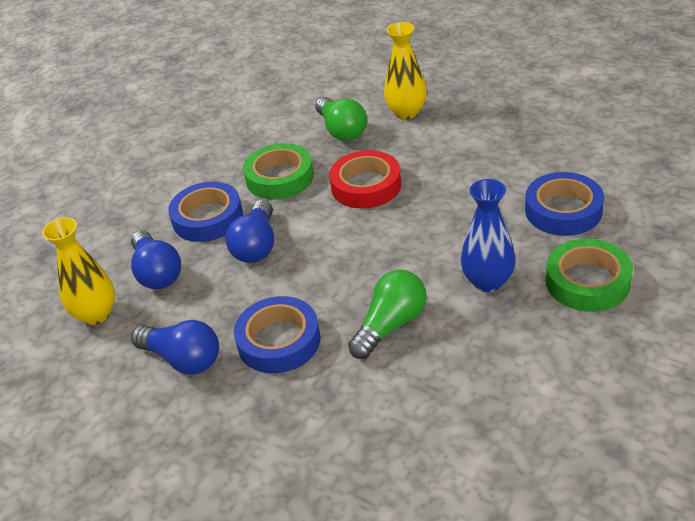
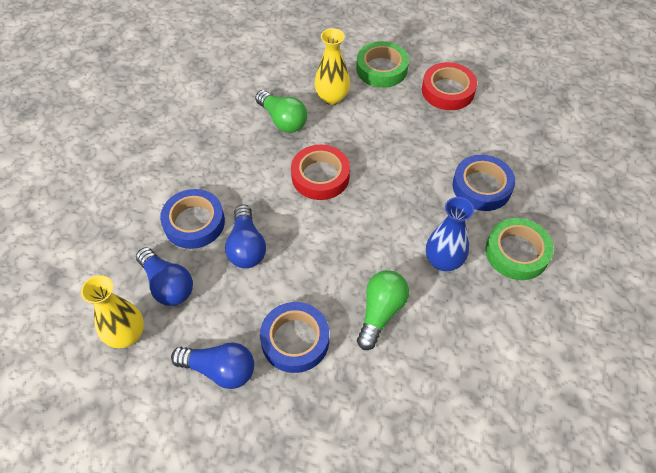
camera: 20 degrees left, 15 degrees up
(280, 177) = (244, 174): green tape -> green tape (381, 69)
(551, 113) = (448, 91): none -> red tape

